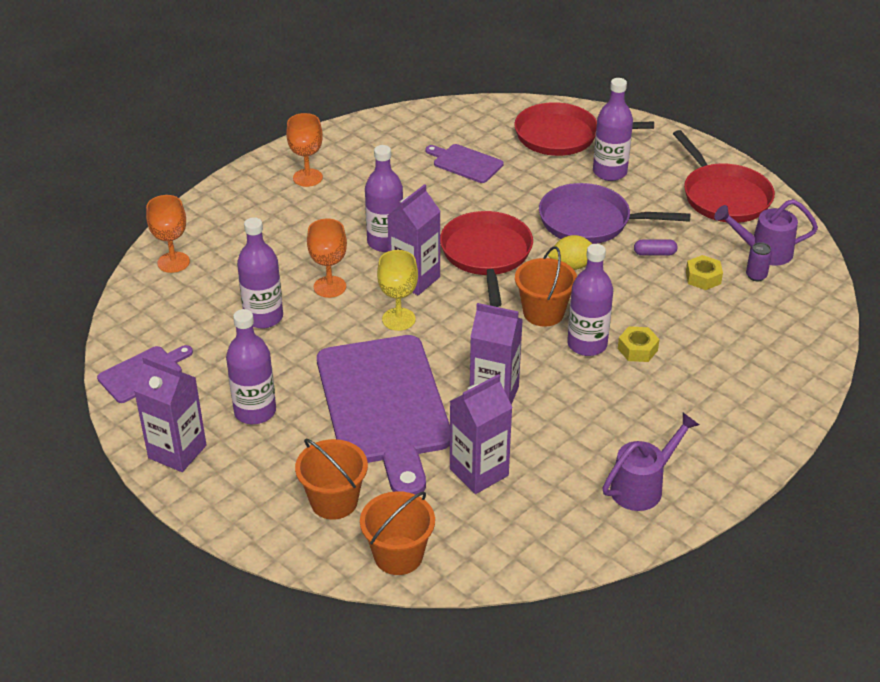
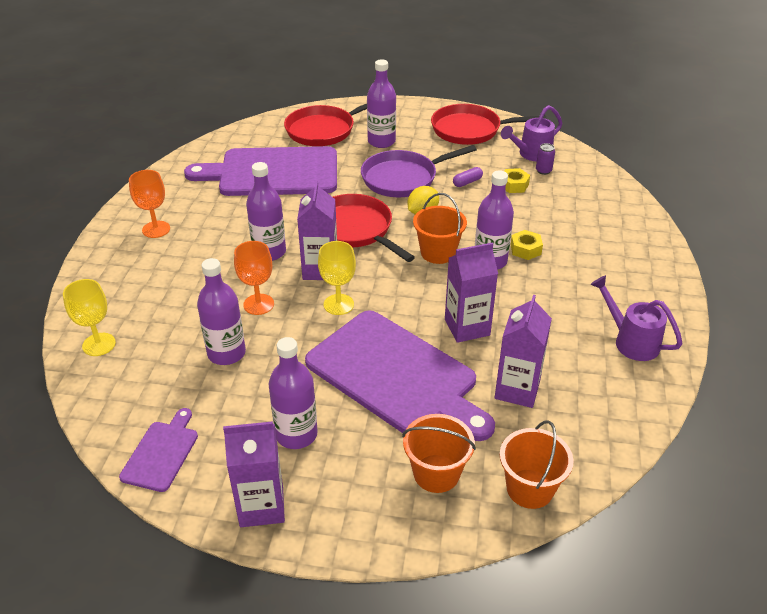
camera: 35 degrees left, 0 degrees up
(173, 262) = (99, 344): orange goblet -> yellow goblet
(465, 163) = (273, 172): purple cutting board -> purple cutting board, size x2.18
(642, 487) = (631, 341): purple watering can -> purple watering can turned 60 degrees counterclockwise
(723, 196) = (470, 130): red pan -> red pan turned 150 degrees clockwise

